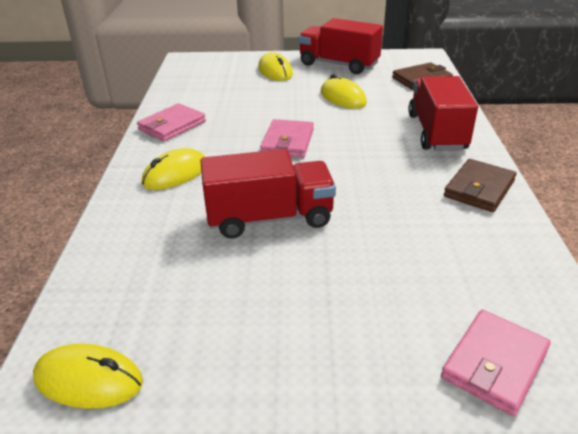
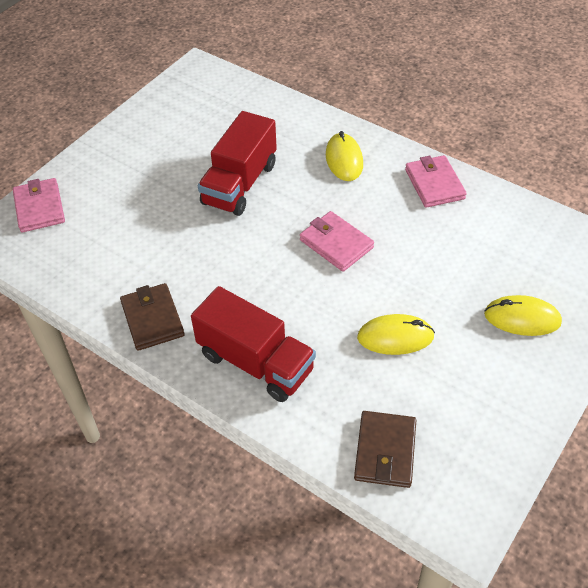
camera: 125 degrees right, 15 degrees up
(89, 380) = (185, 80): yellow mouse -> none
(338, 64) = (501, 395): red truck -> none

